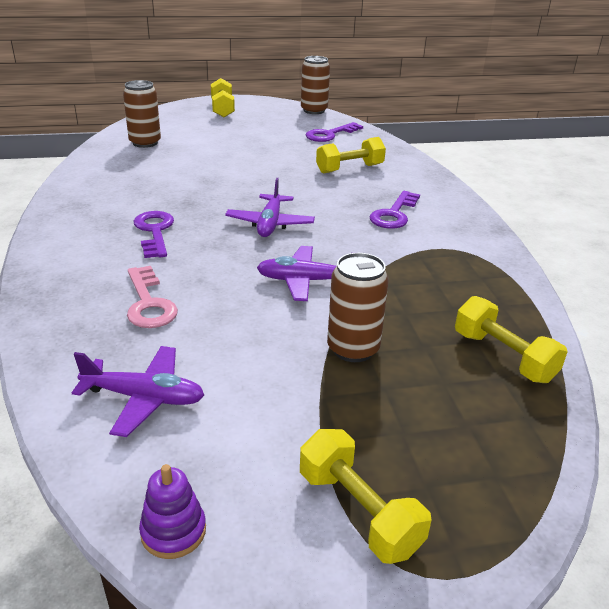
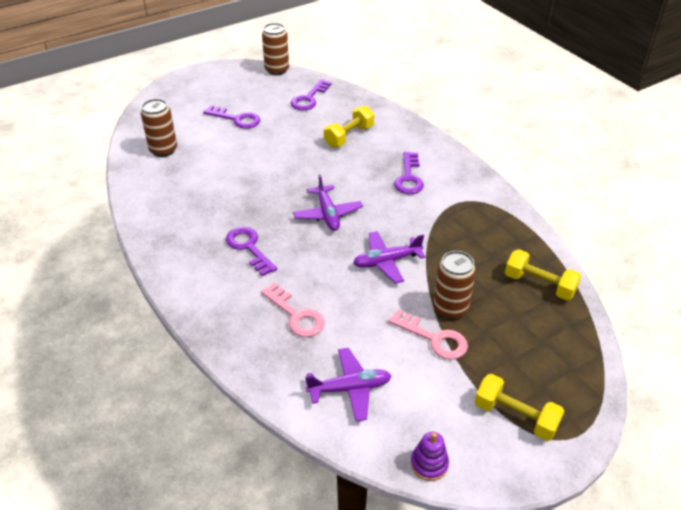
camera: 20 degrees left, 10 degrees up
(222, 109) = (197, 88): yellow dumbbell -> none
(240, 135) = (236, 119): none -> purple key
(305, 375) = (434, 338): none -> pink key

